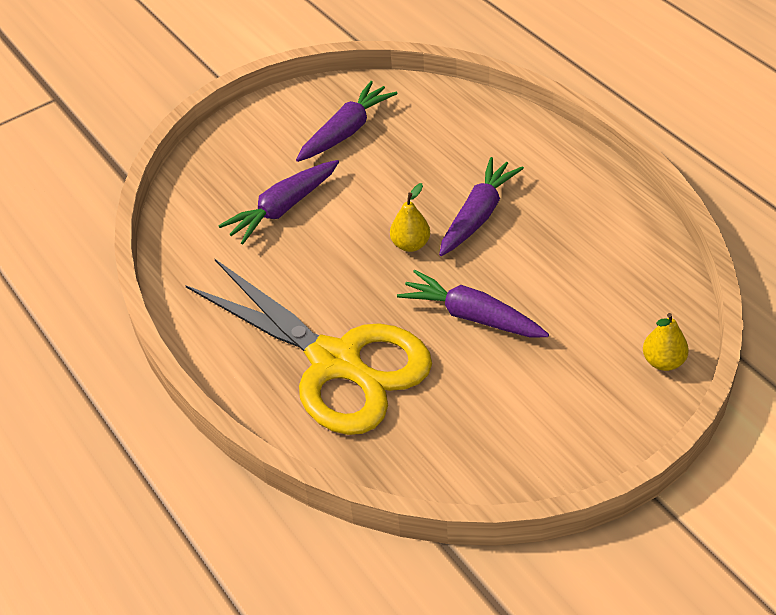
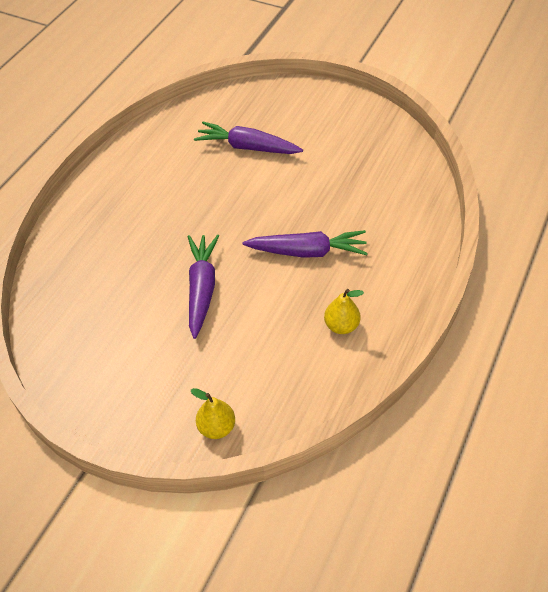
camera: 60 degrees right, 5 degrees up
(335, 362) = (122, 233): yellow scissors -> none
(346, 132) = (345, 145): purple carrot -> none
(410, 244) = (253, 226): yellow pear -> yellow pear (341, 326)

